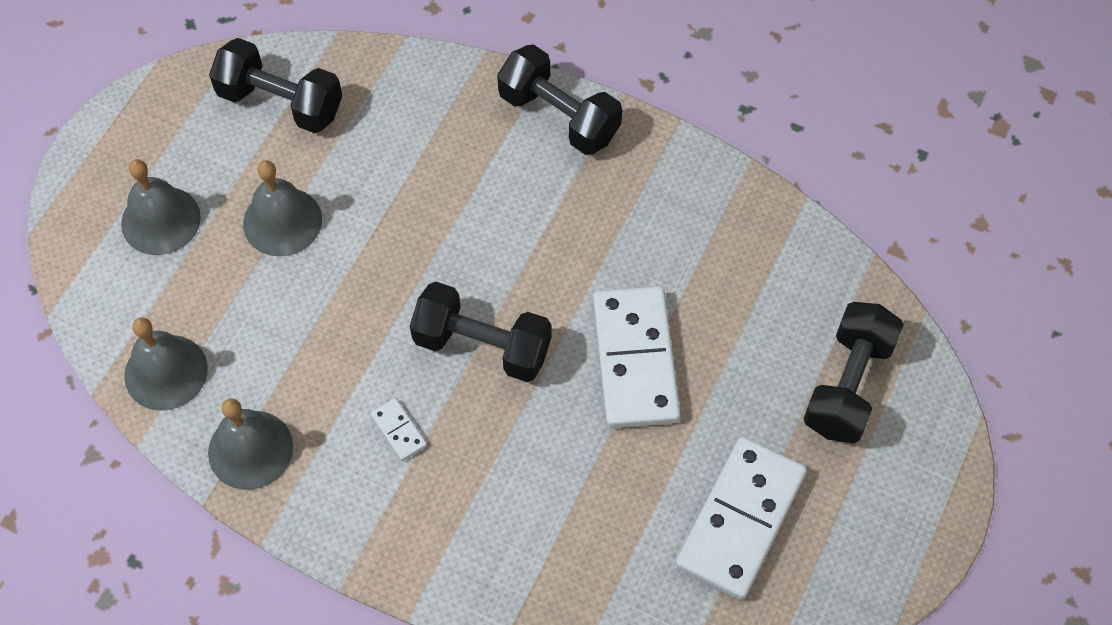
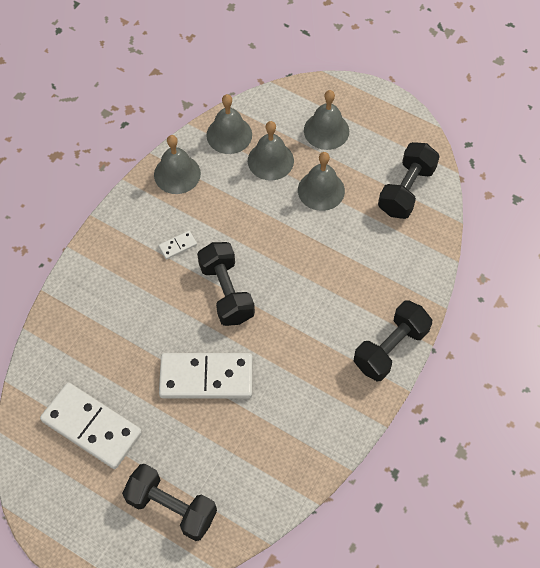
camera: 95 degrees right, 0 degrees up
(222, 301) = (270, 160): none -> grey bell
(482, 346) = (226, 292): black dumbbell -> black dumbbell turned 45 degrees counterclockwise

